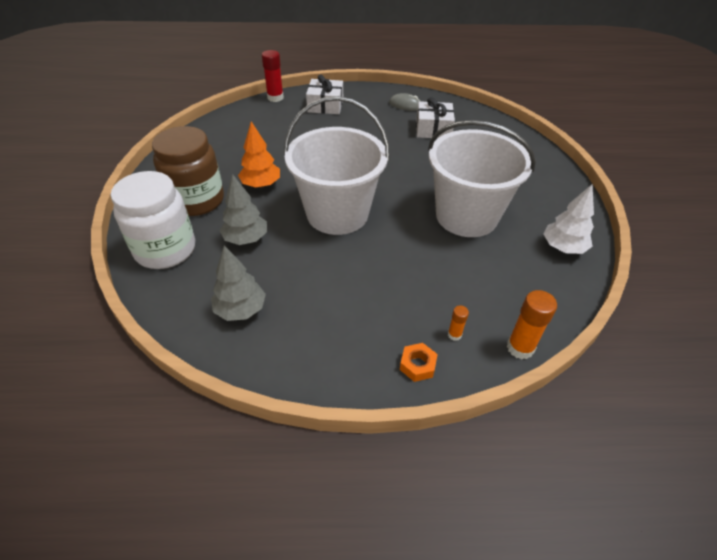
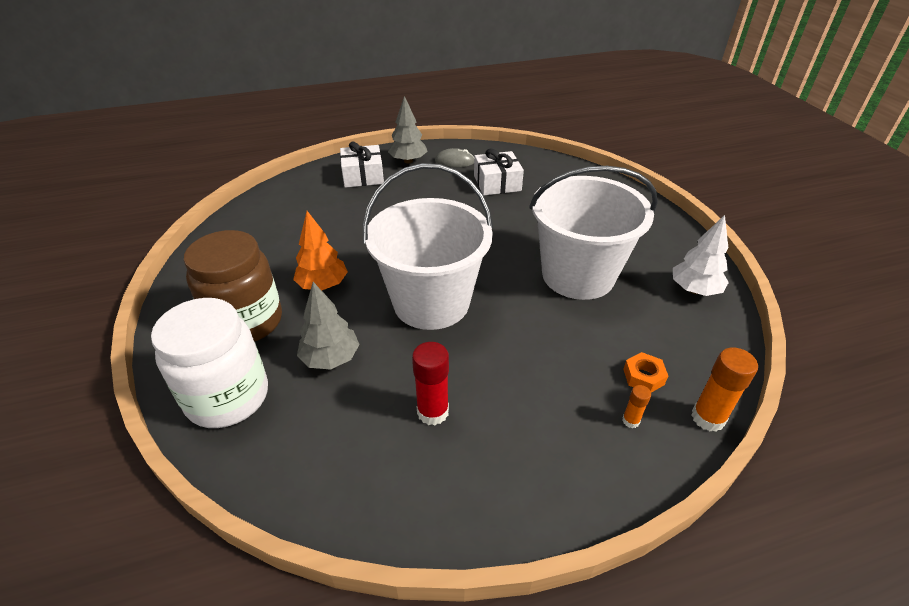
camera: 15 degrees left, 5 degrees down
(240, 310) = (360, 455): grey tree -> grey tree (408, 161)
(275, 98) = (299, 177): red glue stick -> red glue stick (433, 412)
(417, 365) = (607, 471): orange nut -> orange nut (643, 377)

